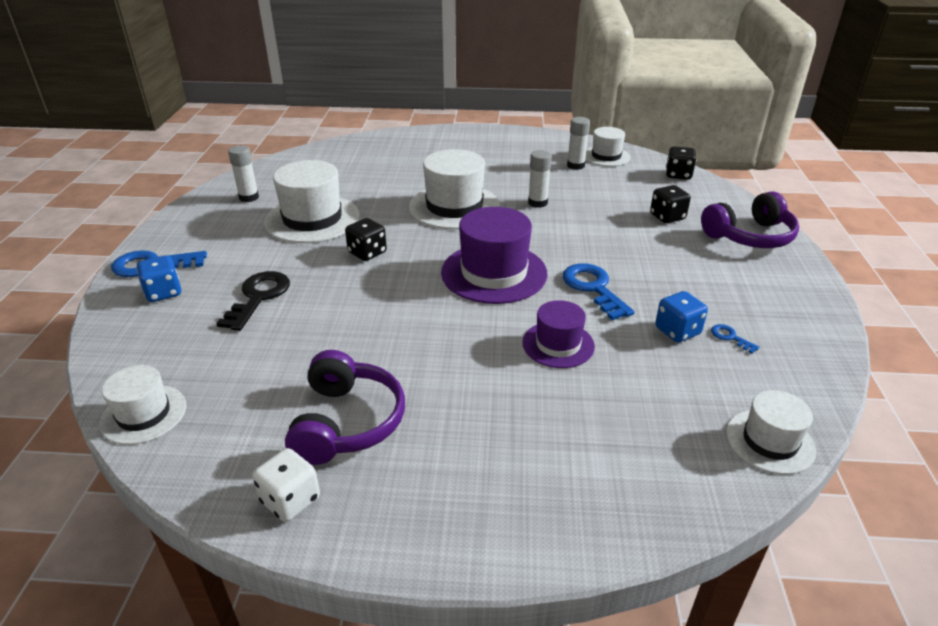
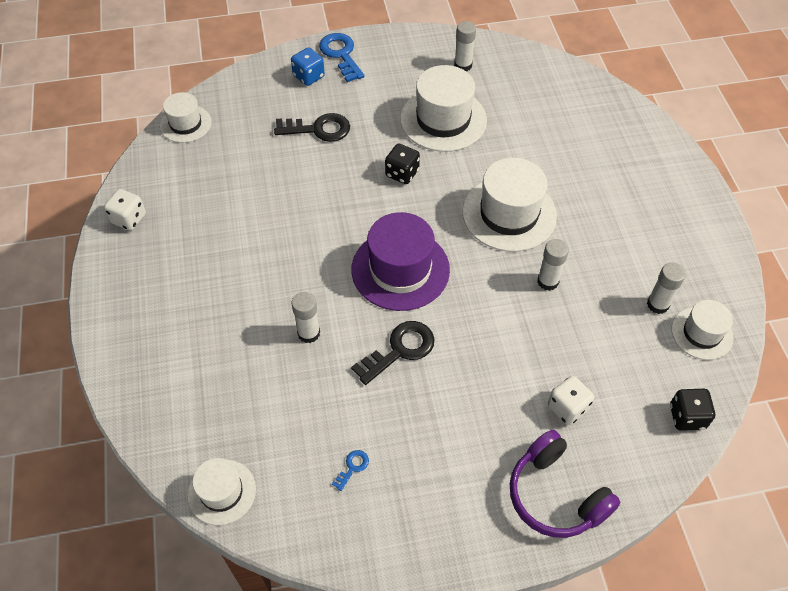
camera: 75 degrees right, 20 degrees up
(347, 422) = (196, 225): purple headphones -> none
(558, 344) = (309, 333): purple hat -> white glue stick
(593, 288) = (400, 350): blue key -> black key
(667, 217) = (567, 408): black dice -> white dice
(677, 331) = (351, 423): blue dice -> none

